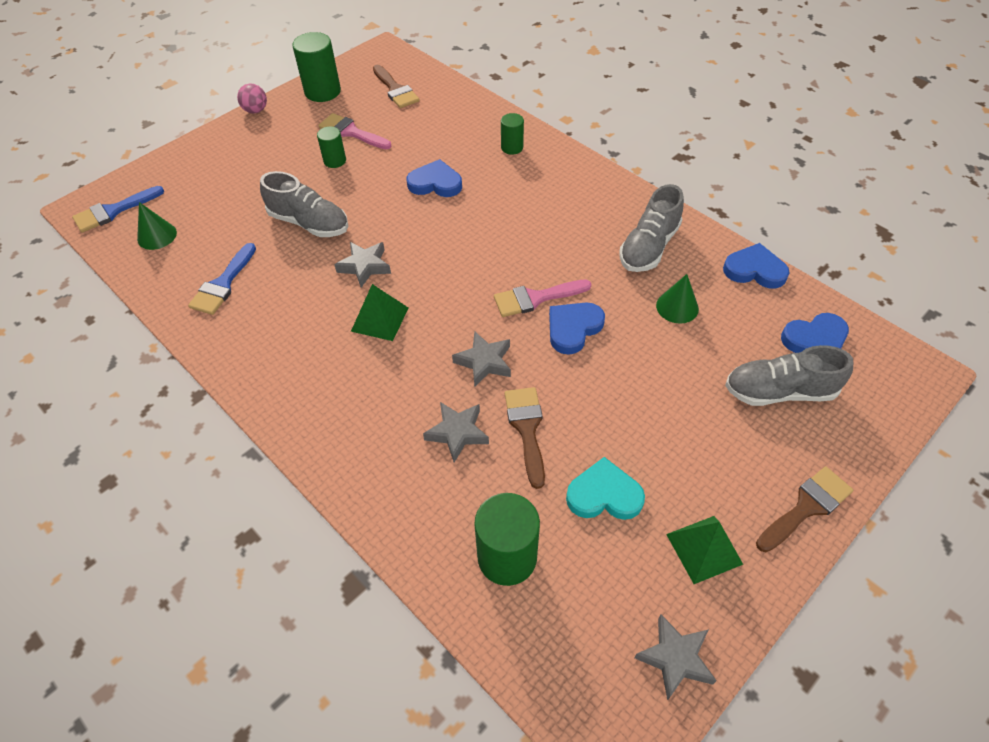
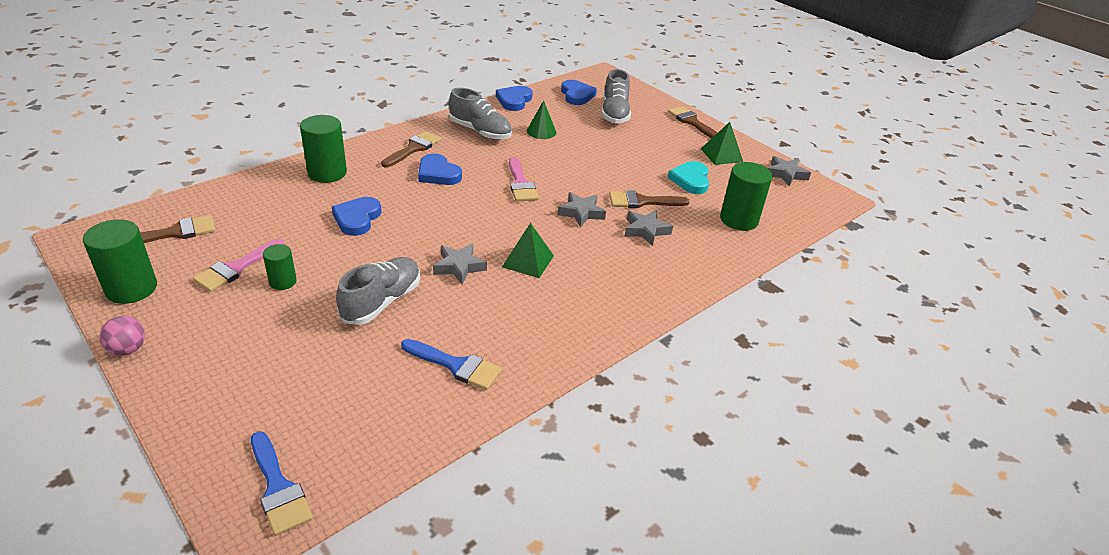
camera: 90 degrees left, 15 degrees down
(157, 236) = (351, 432): green cone -> none
(512, 147) = (327, 173): green cylinder -> green cylinder, size x1.75
(573, 328) = (554, 172): blue heart -> blue heart (438, 173)
(583, 198) = (413, 149): none -> brown brush

